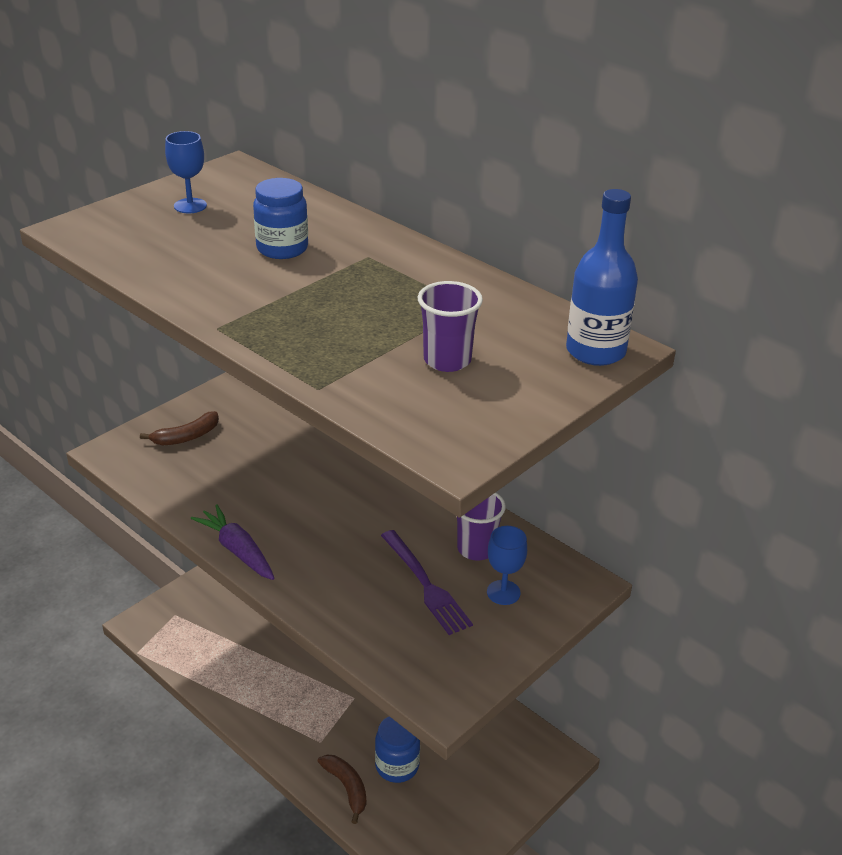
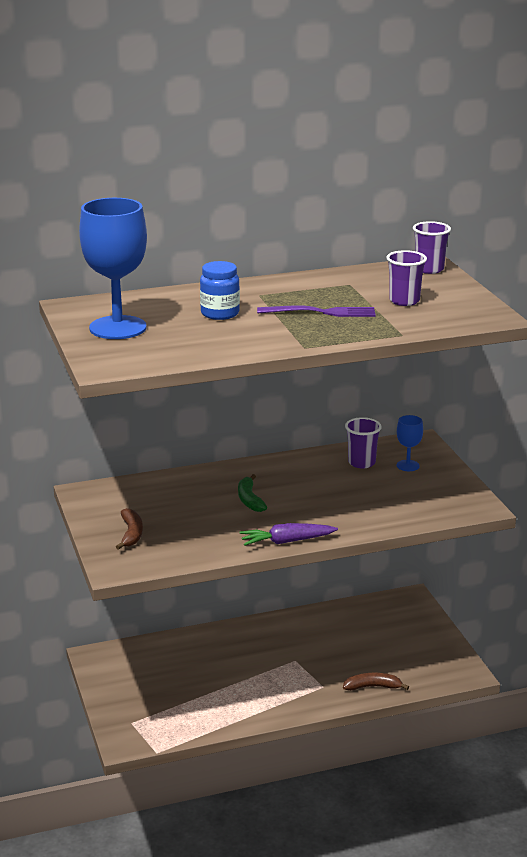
camera: 60 degrees left, 10 degrees down
(190, 206) = (118, 328): blue goblet -> blue goblet, size x2.15
(315, 490) = (249, 500): none -> green banana
(397, 766) = (370, 660): blue jar -> none
(426, 585) = (380, 487): purple fork -> purple fork (322, 312)
(595, 351) = (429, 269): blue bottle -> purple cup

